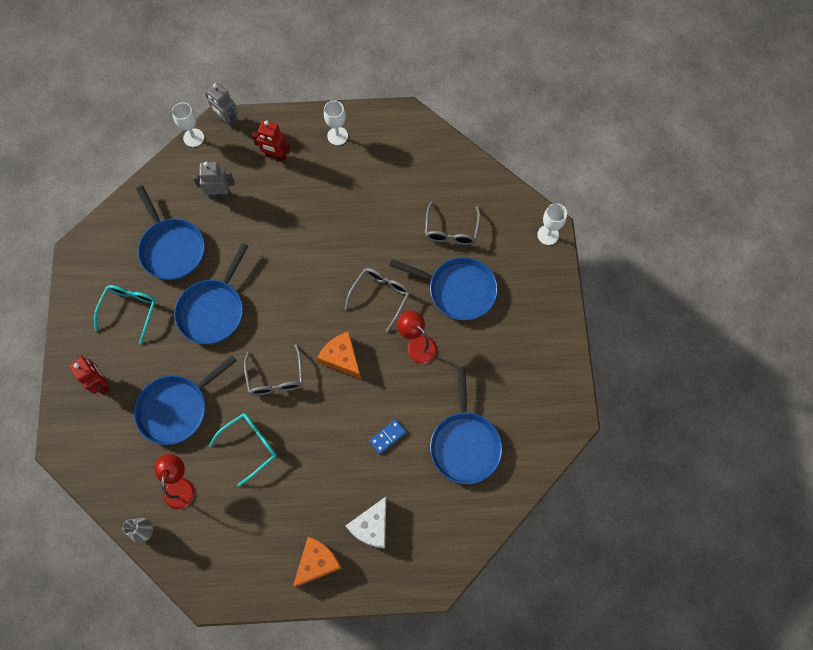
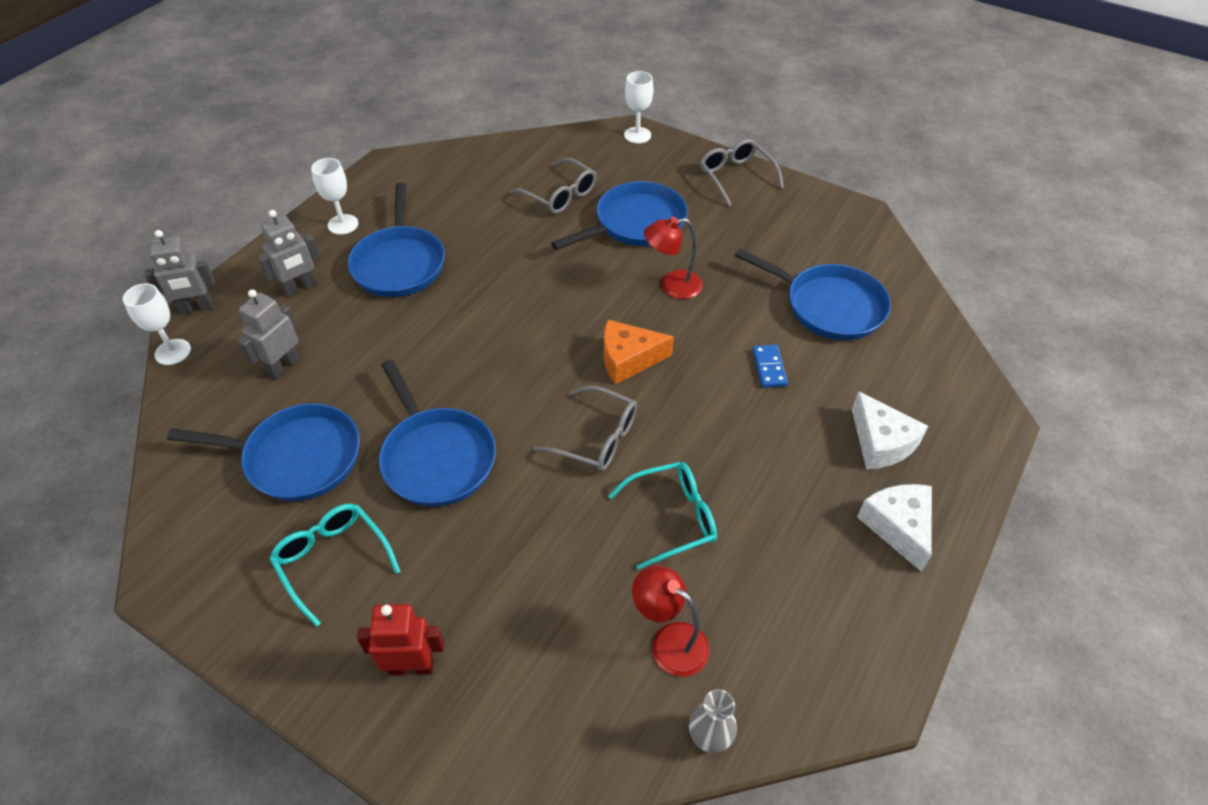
camera: 55 degrees left, 20 degrees down
(176, 408) = (542, 580): blue pan -> blue pan (399, 263)
(250, 446) = (672, 518): turquoise glasses -> turquoise glasses turned 75 degrees clockwise
(275, 156) = (300, 288): red robot -> grey robot
(317, 562) = (898, 527): orange cheese -> white cheese
(380, 296) = (581, 286): grey glasses -> grey glasses (736, 177)

